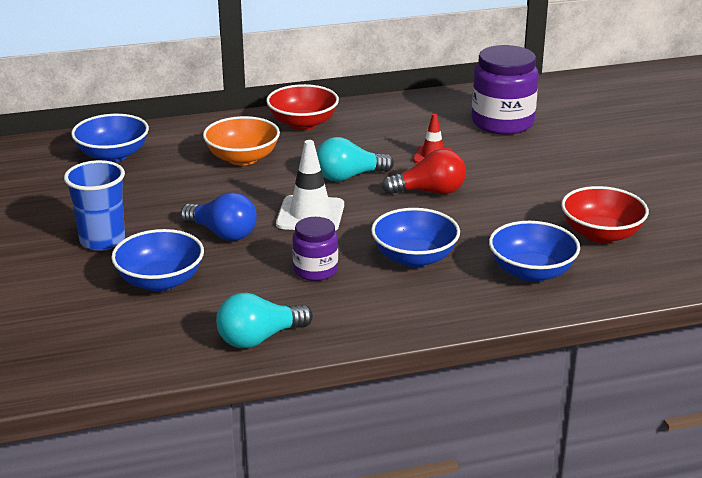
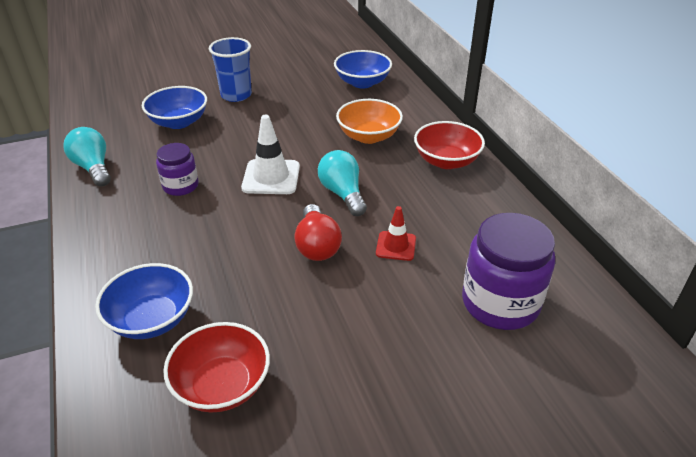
camera: 85 degrees right, 10 degrees up
(223, 233) = (242, 139): blue light bulb -> none
(414, 258) = (191, 239): blue bowl -> none

